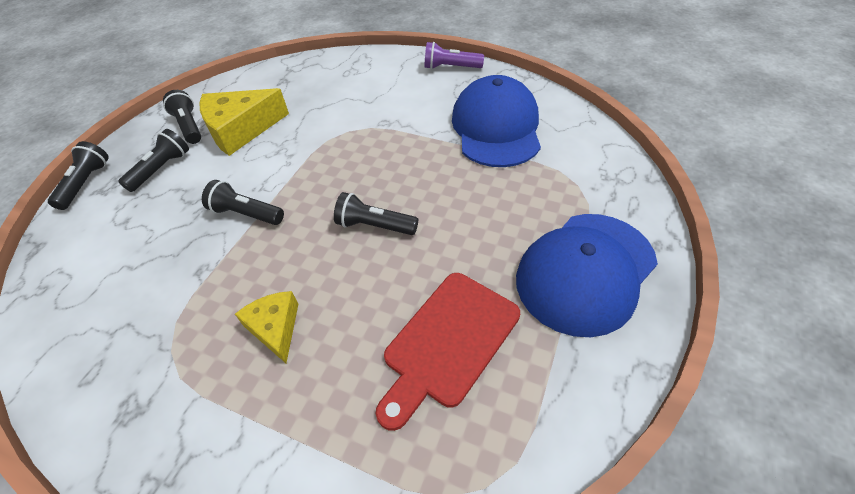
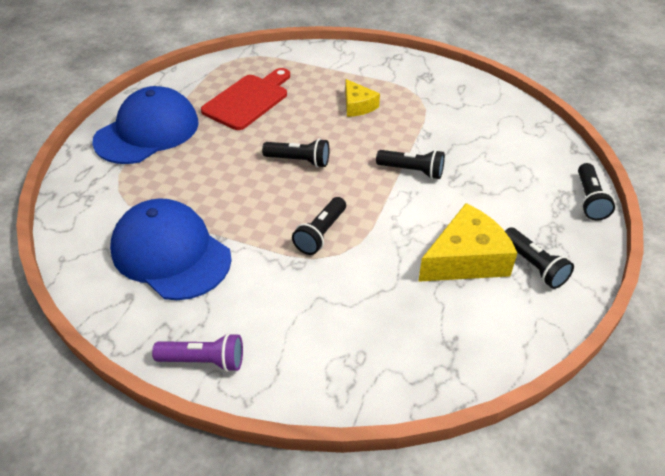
camera: 175 degrees right, 5 degrees down
(161, 169) = (523, 213): black flashlight -> black flashlight (321, 234)
(496, 127) = (171, 253): blue cap -> blue cap turned 135 degrees clockwise

